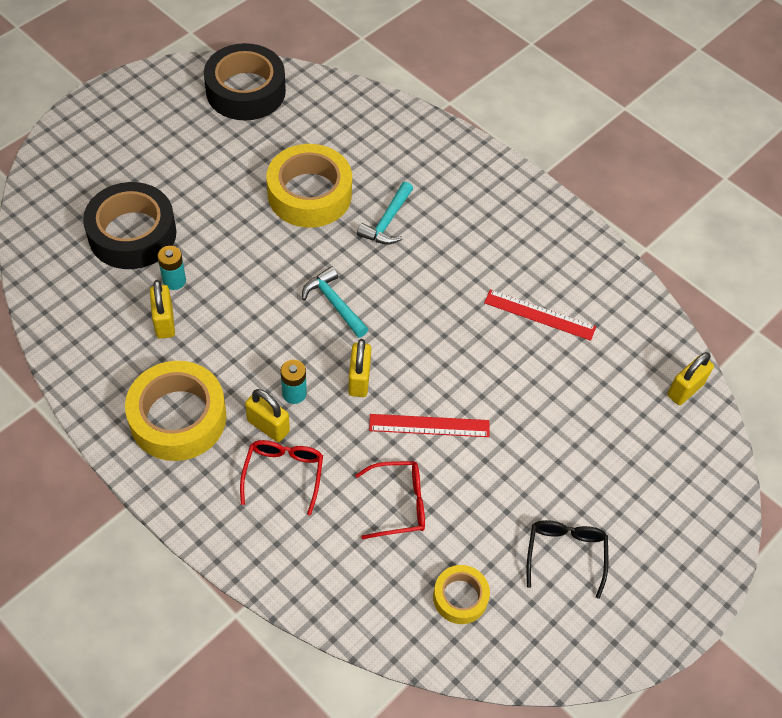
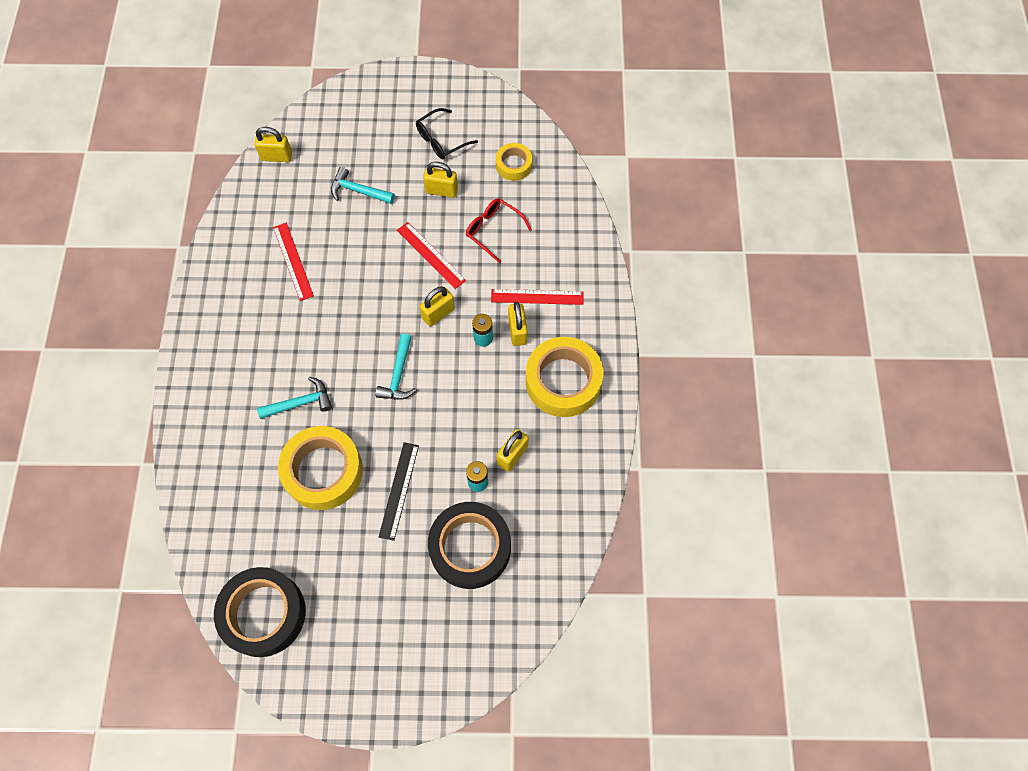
camera: 130 degrees left, 10 degrees up
(234, 227) = (399, 490): none -> black ruler
(283, 474) = (537, 297): red glasses -> red ruler
(497, 498) = (441, 191): none -> yellow padlock
(571, 425) = (358, 191): none -> turquoise hammer

